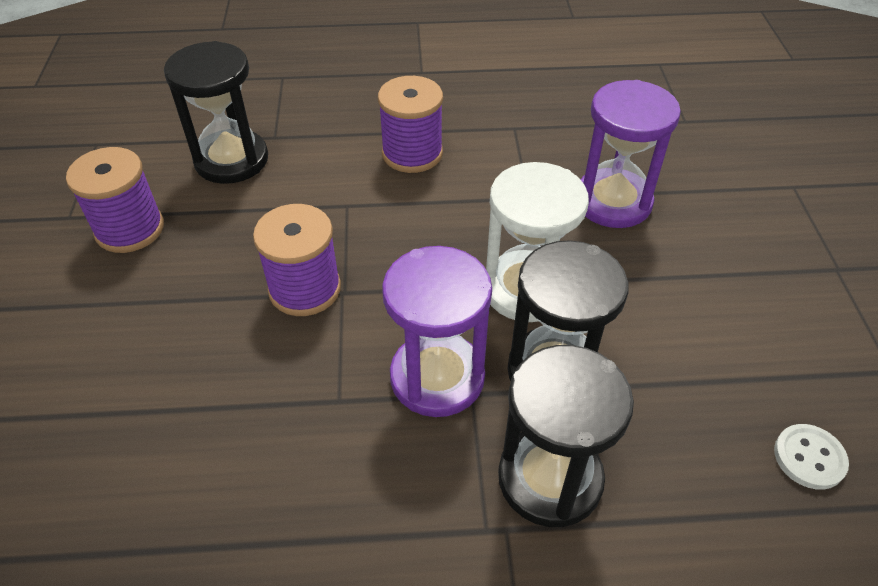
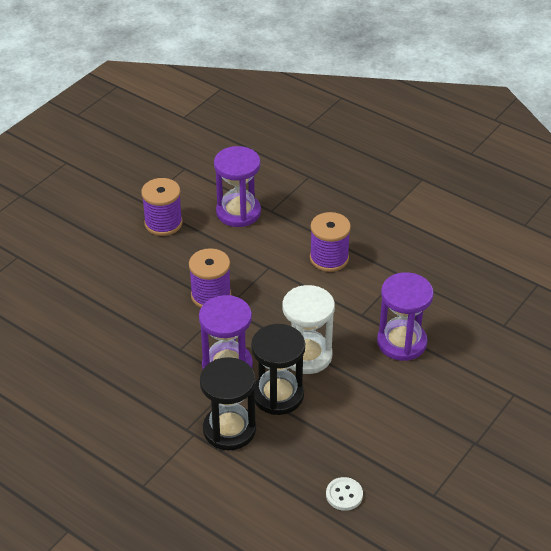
camera: 40 degrees right, 5 degrees down
(231, 160) = (238, 212): black hourglass -> purple hourglass

